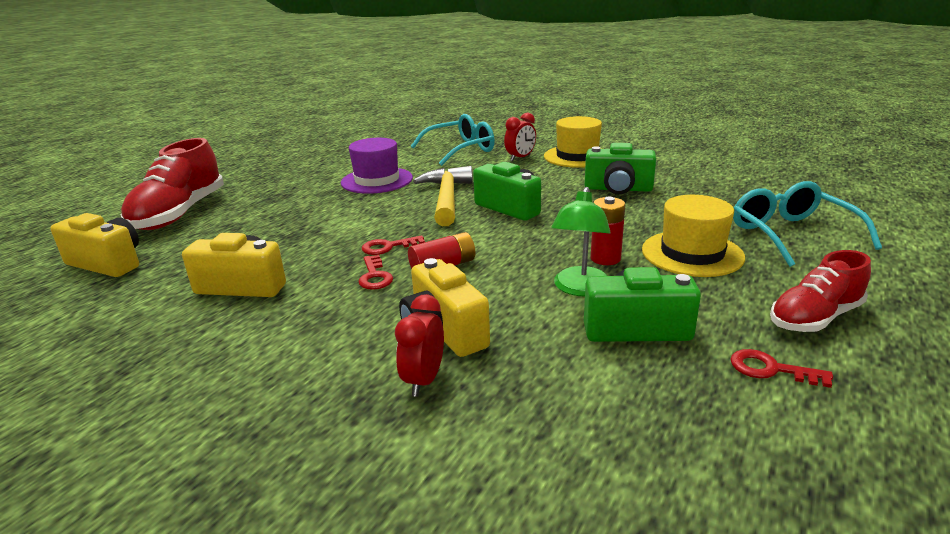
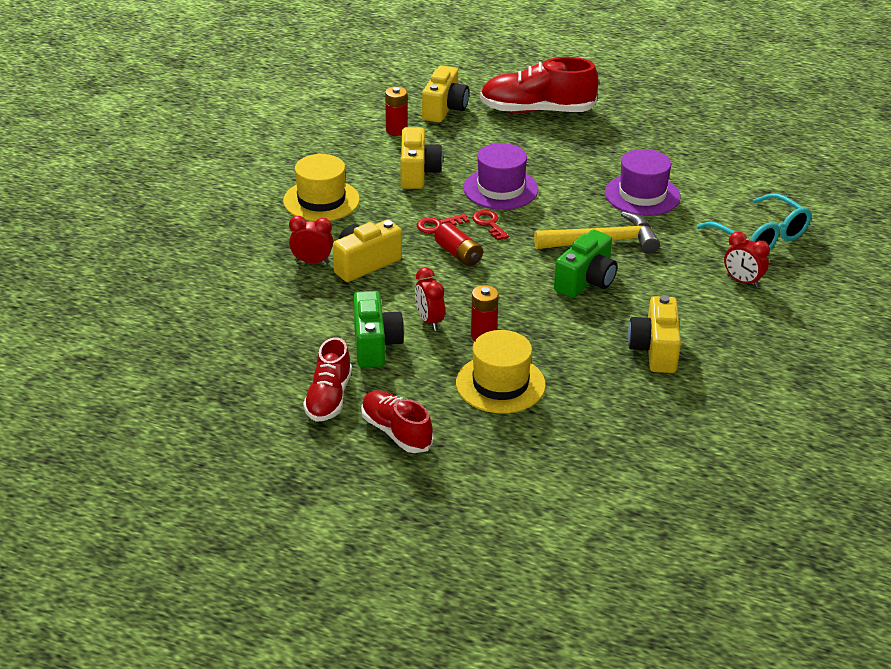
camera: 80 degrees right, 10 degrees up
(119, 298) = (396, 130): none -> red battery
(321, 238) = (500, 189): none -> purple hat
(577, 156) = (762, 324): yellow hat -> yellow hat (321, 200)
(580, 289) = (429, 321): green lamp -> red clock
(618, 189) = (655, 350): green camera -> yellow camera
(770, 369) = (329, 398): red key -> red shoe
(792, 234) = (552, 452): turquoise glasses -> none

